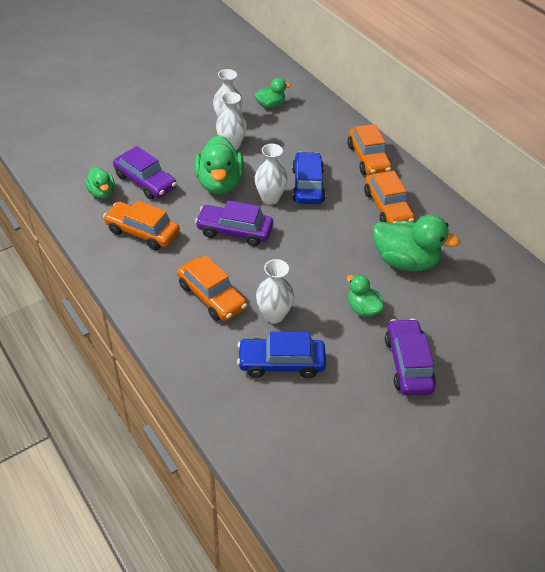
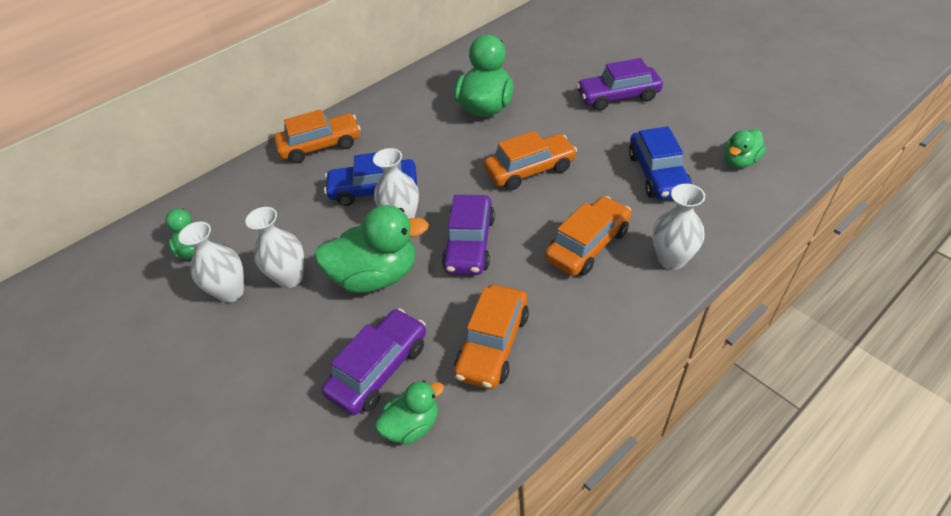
camera: 90 degrees left, 0 degrees up
(274, 315) = (596, 188): white vase -> white vase (671, 260)
(363, 309) = (561, 128): green duck -> green duck (739, 161)
(387, 207) = (406, 125): orange car -> orange car (530, 170)

